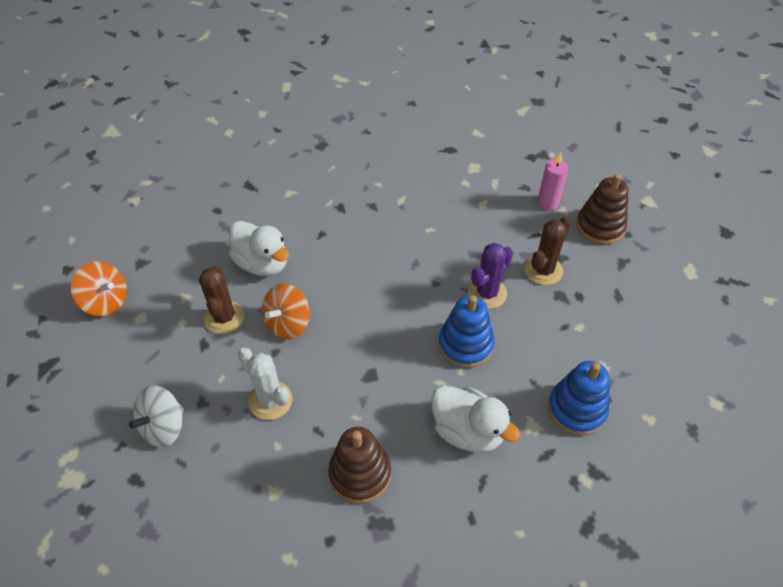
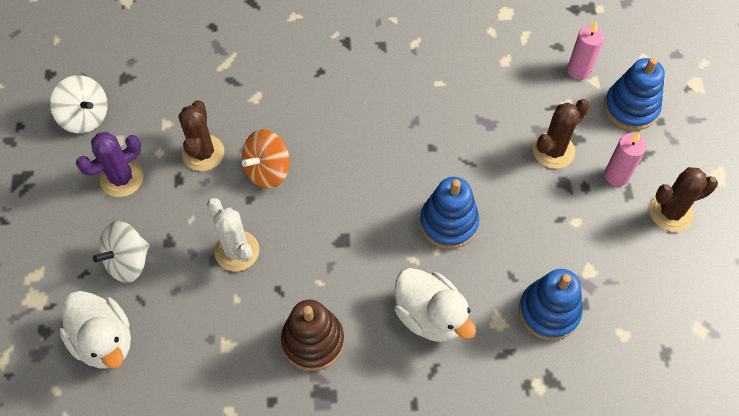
camera: 10 degrees right, 10 degrees up
(106, 301) = (85, 116): orange spinning top -> white spinning top
(262, 263) = (251, 97): white duck -> white duck (104, 340)
(487, 293) = (485, 168): purple cactus -> purple cactus (122, 178)
(600, 227) = (631, 108): brown stacking toy -> blue stacking toy
(604, 283) = (616, 175): none -> pink candle
(659, 306) = (670, 212): none -> brown cactus

